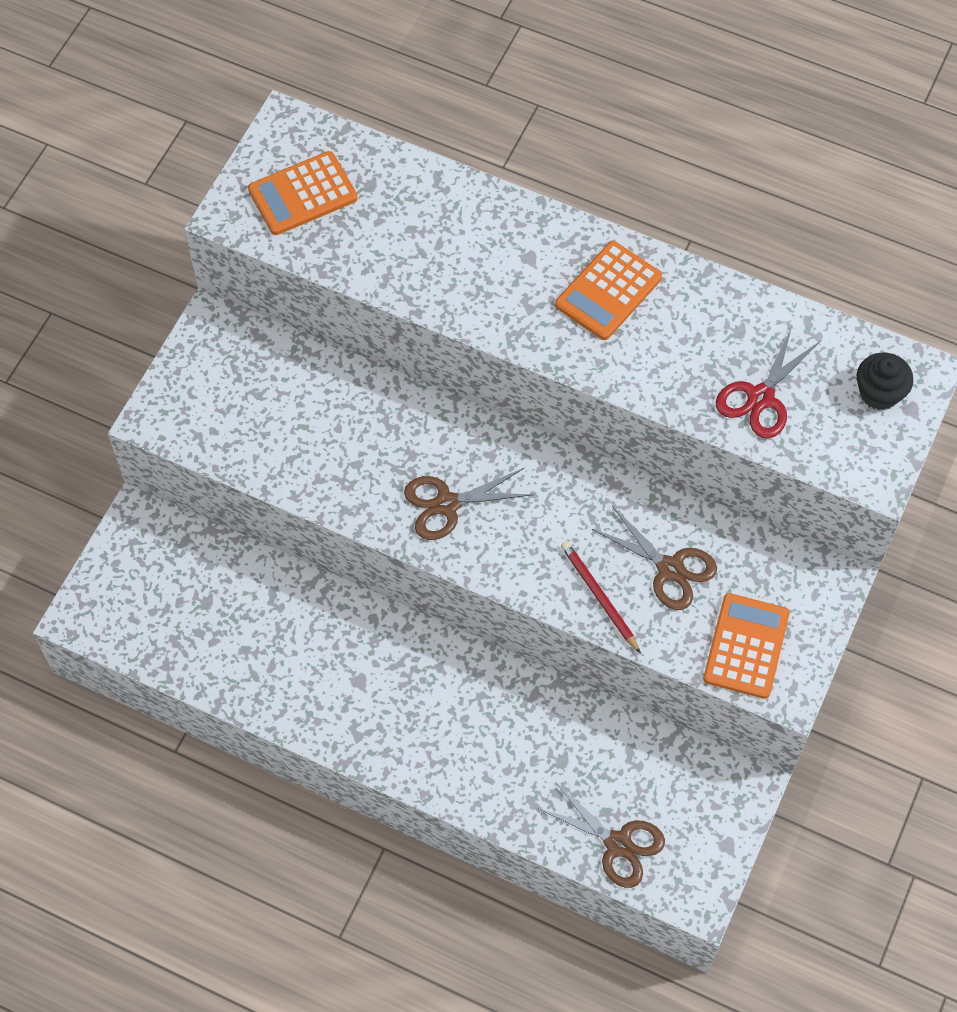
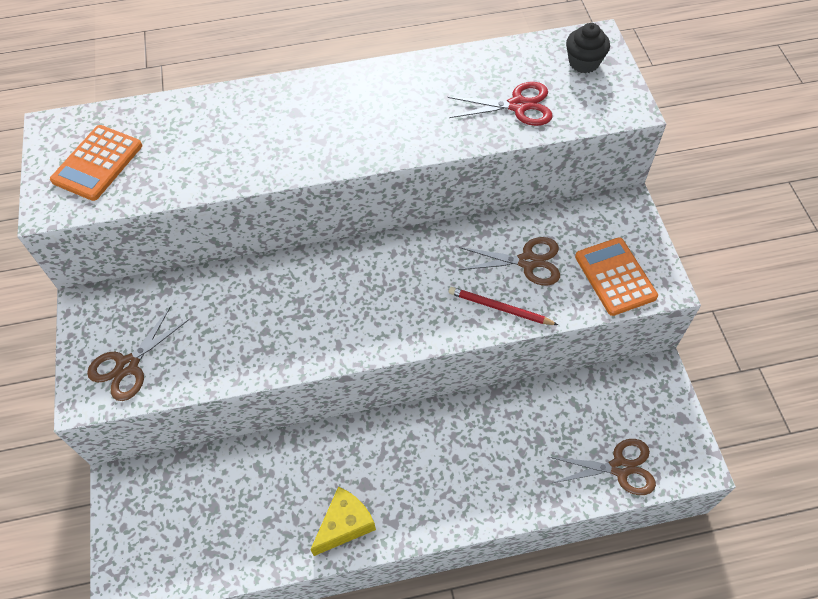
camera: 35 degrees left, 5 degrees down
(312, 704) = (345, 525): none -> yellow cheese
(447, 504) = (350, 316): brown scissors -> brown scissors (128, 365)
(608, 291) = (365, 102): orange calculator -> none
(761, 397) = (518, 106): red scissors -> red scissors turned 90 degrees counterclockwise

